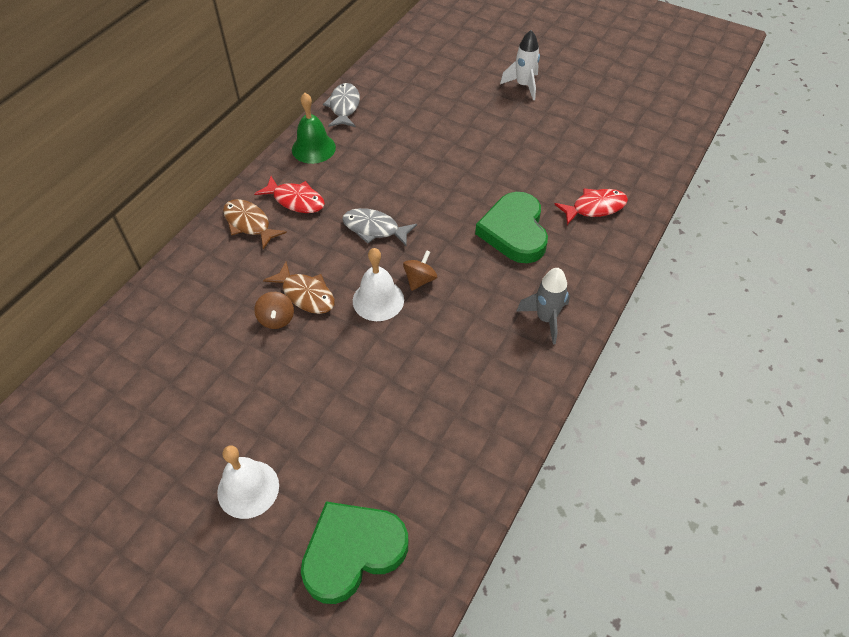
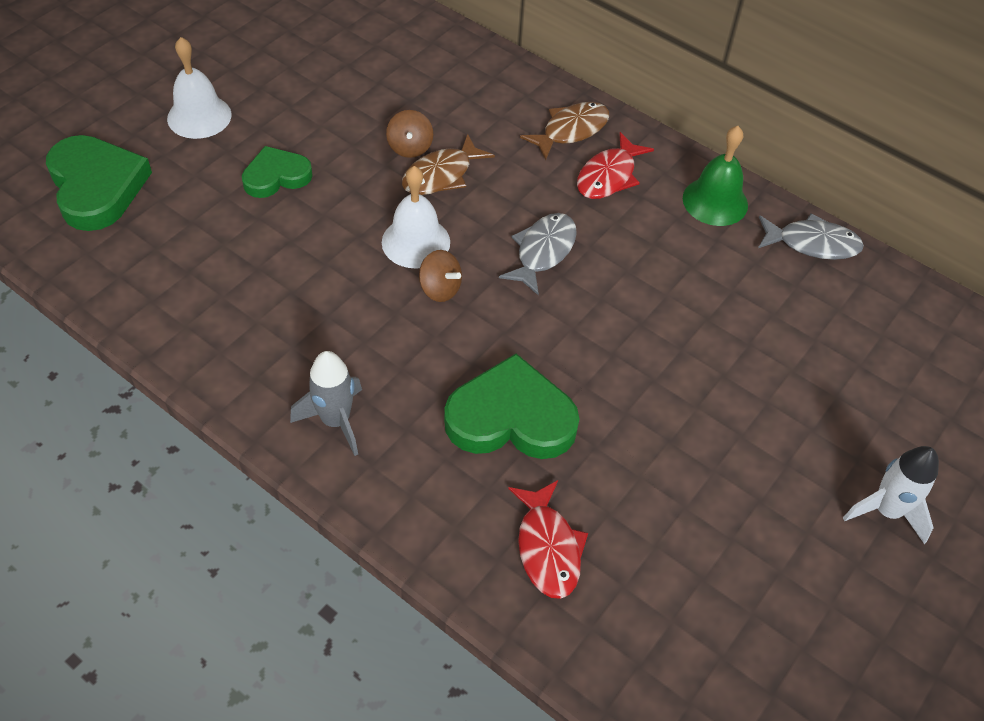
camera: 95 degrees right, 0 degrees up
(276, 319) = (410, 147): brown spinning top -> brown spinning top turned 90 degrees counterclockwise
(321, 406) = (276, 176): none -> green heart

